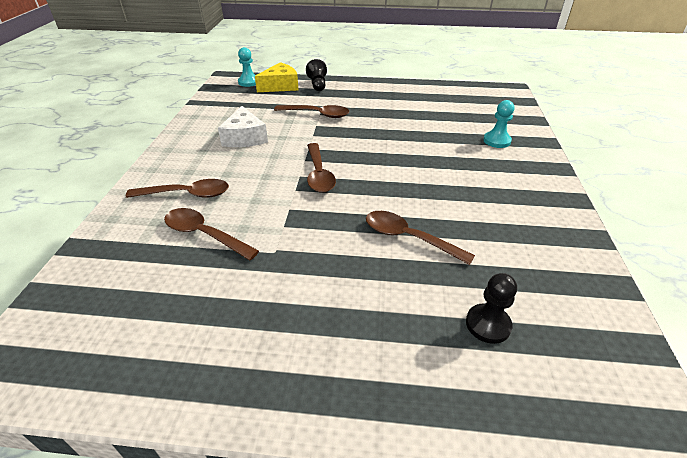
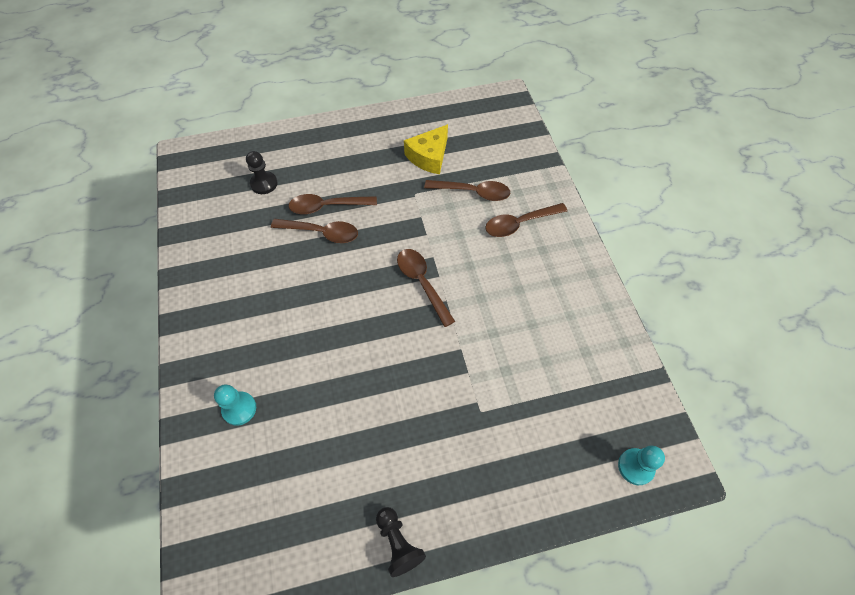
camera: 160 degrees right, 20 degrees up
(245, 138) = (532, 318): white cheese -> none
(280, 86) = (579, 470): yellow cheese -> yellow cheese (429, 156)
(317, 85) = (526, 498): black pawn -> black pawn (398, 543)
(317, 114) = (479, 399): brown spoon -> brown spoon (327, 206)

